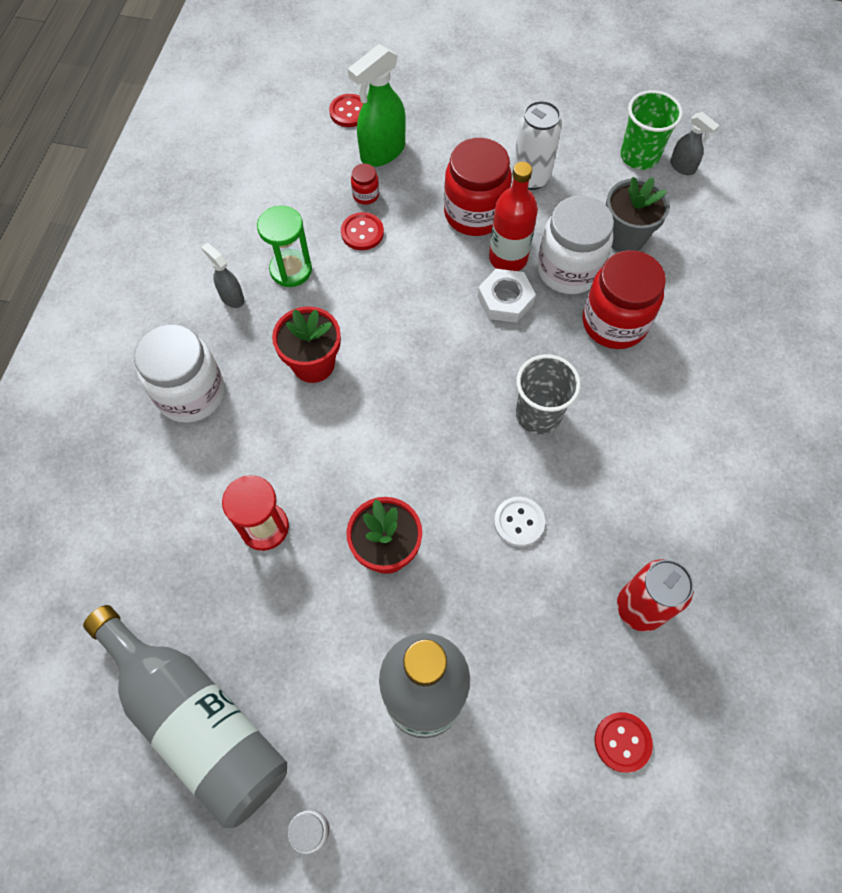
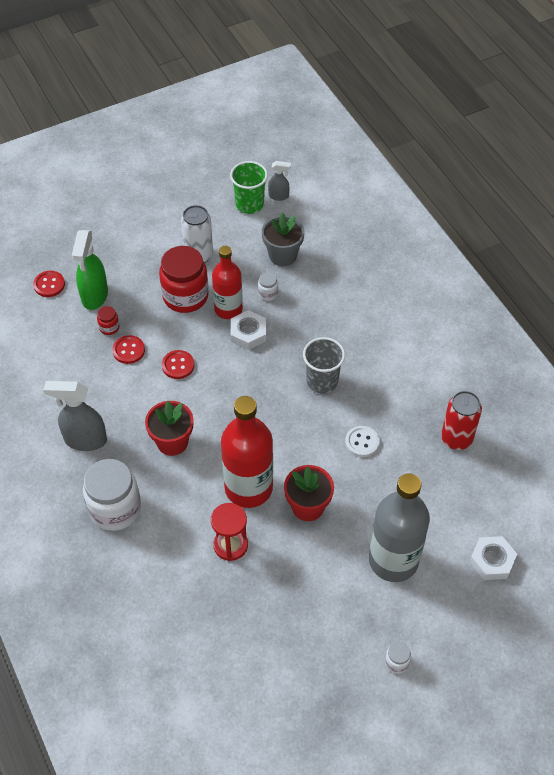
camera: 40 degrees left, 10 degrees down
(198, 721) = (290, 663): grey bottle -> none
(232, 297) = (85, 440): grey spray bottle -> grey spray bottle, size x1.84
(291, 270) = (106, 400): green hourglass -> none
(343, 477) = (248, 488): none -> red bottle
(543, 804) = (492, 561): none -> white nut
(568, 270) = (268, 293): white jar -> white jar, size x0.43
(614, 323) = (318, 306): red jar -> none
(622, 742) = (502, 505): red button -> red button (178, 365)

